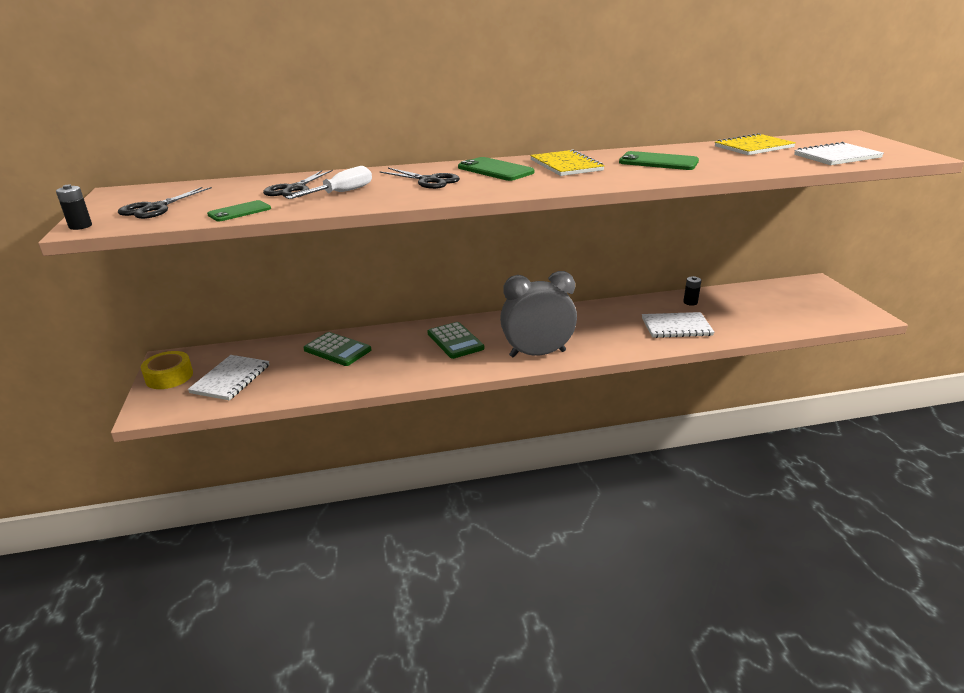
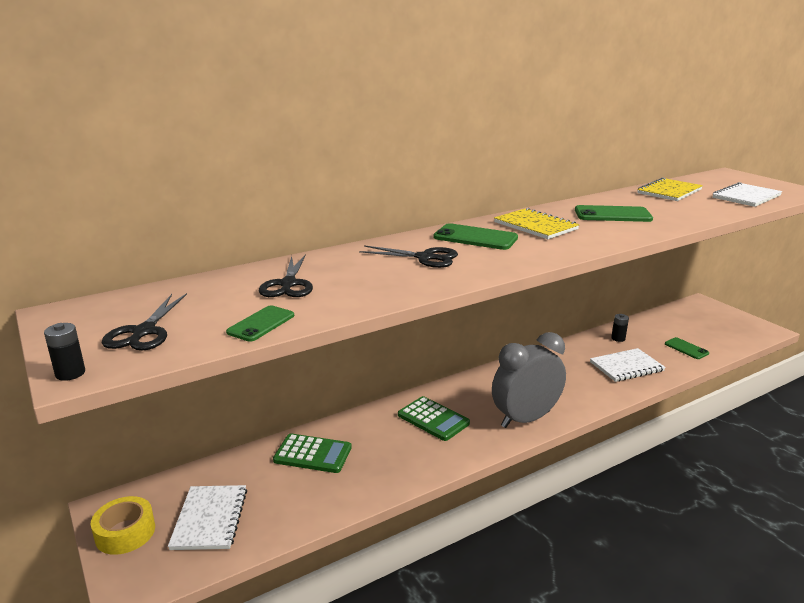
camera: 20 degrees left, 5 degrees down
(341, 193) = (350, 283): white screwdriver -> none
(757, 320) = (686, 348): none -> green phone

